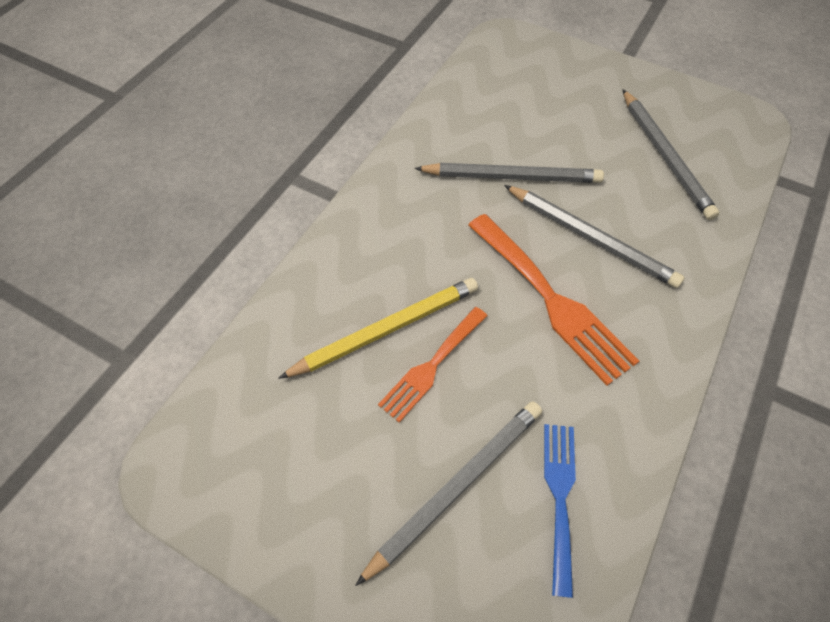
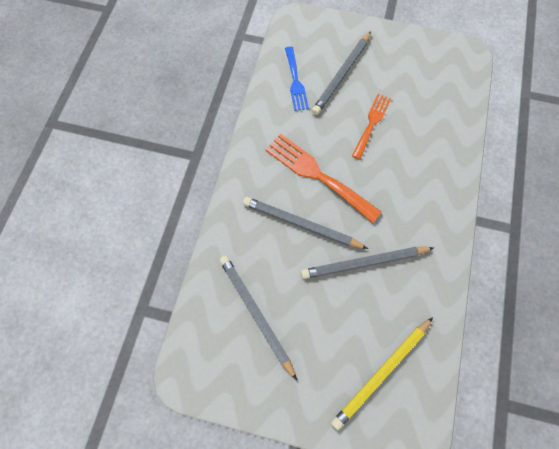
camera: 165 degrees right, 10 degrees up
(386, 329) = (403, 136): yellow pencil -> yellow pencil (382, 373)

